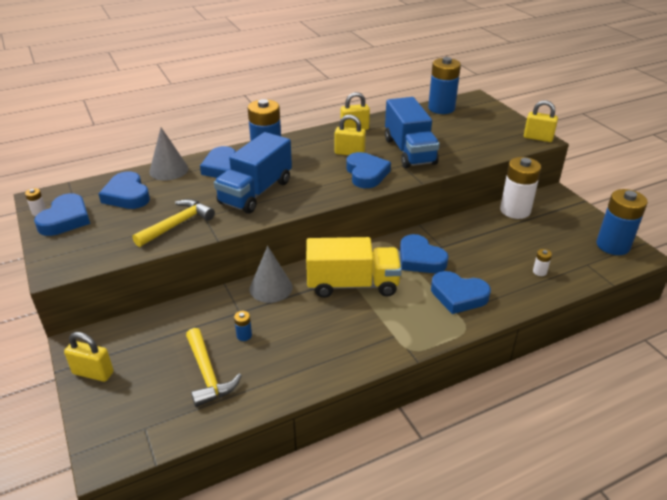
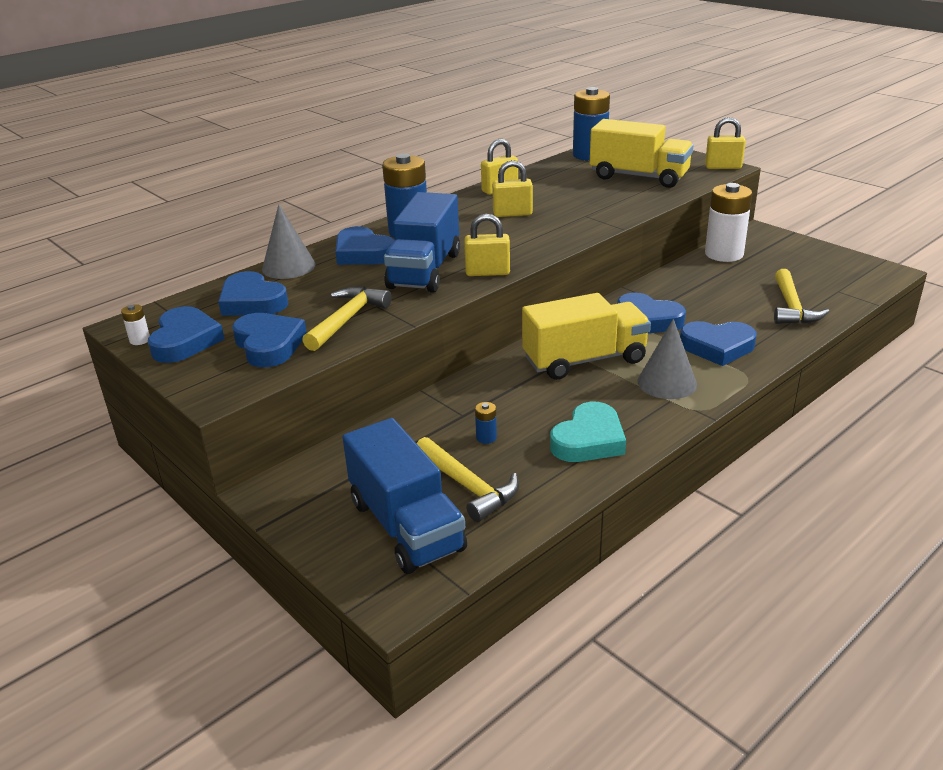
camera: 15 degrees left, 5 degrees down
(93, 373) = (312, 518): yellow padlock -> yellow padlock (487, 272)
(271, 288) = (485, 383): grey cone -> grey cone (667, 382)
(314, 356) = (589, 440): none -> turquoise heart
(366, 174) = (549, 231): blue heart -> blue heart (269, 345)
(409, 151) = (584, 201): blue truck -> blue truck (406, 525)
(465, 136) = (639, 177): none -> yellow truck
(539, 272) = (791, 307): white battery -> yellow hammer
(613, 245) = (853, 268): blue battery -> none

